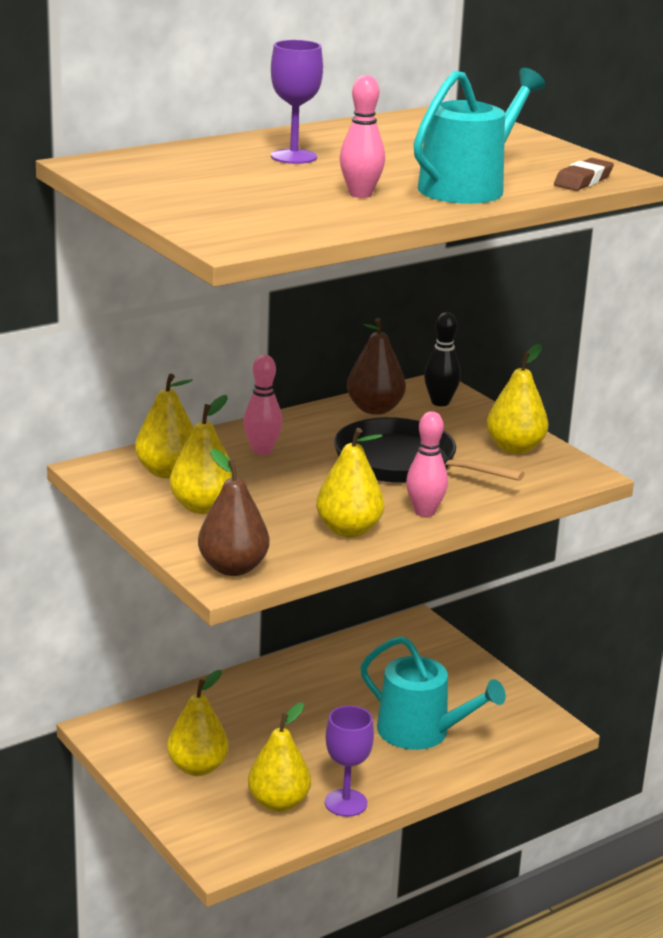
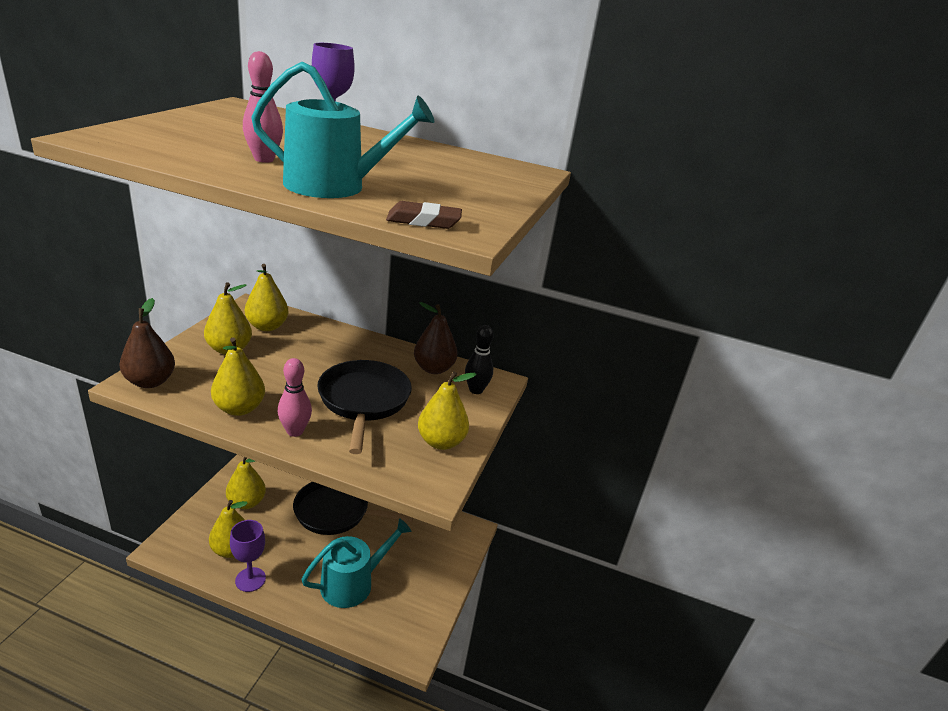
camera: 50 degrees right, 5 degrees up
(262, 450) = (327, 347): pink bowling pin -> none
(289, 705) = (336, 512): none -> black pan
(421, 732) = (353, 583): turquoise watering can -> turquoise watering can turned 120 degrees counterclockwise

